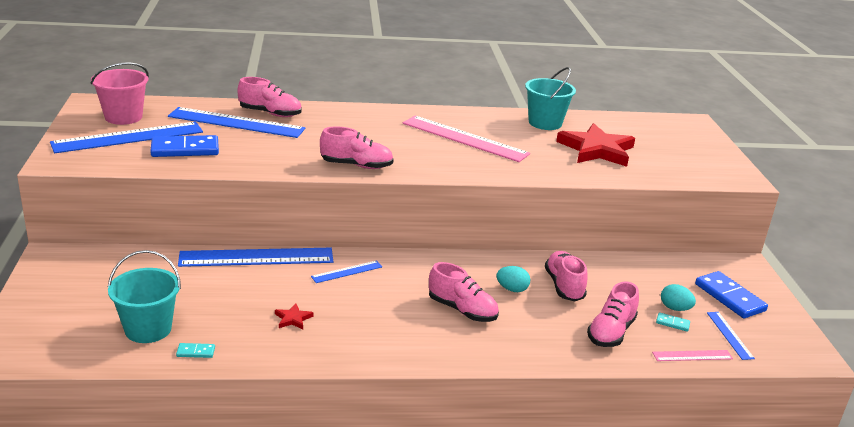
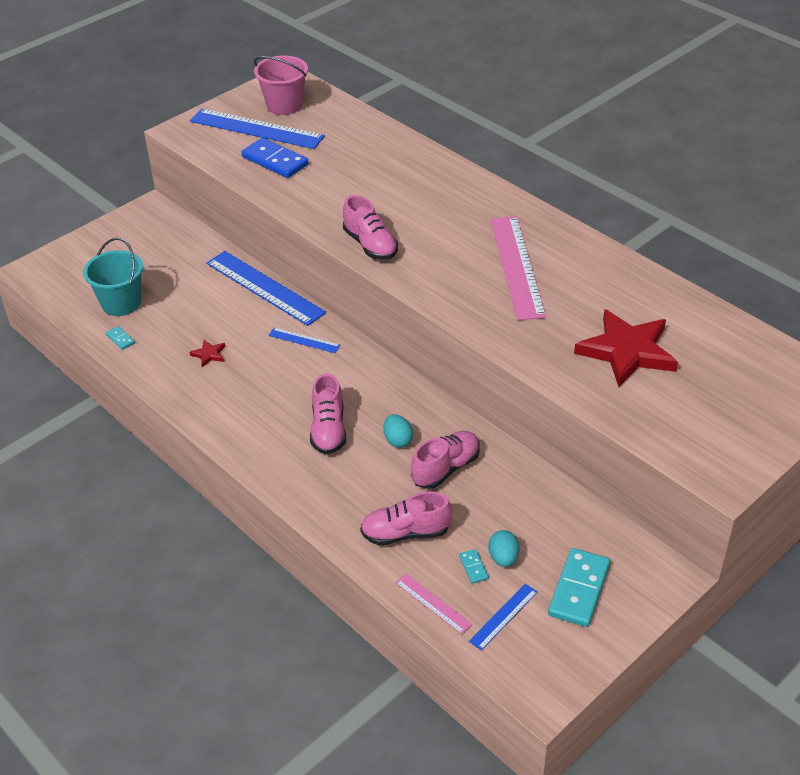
camera: 55 degrees right, 15 degrees up
(236, 122) = (354, 150): blue ruler -> none
(270, 113) = (397, 153): pink shoe -> none
(545, 123) = (637, 291): turquoise bucket -> none
(729, 297) = (579, 590): blue domino -> turquoise domino

